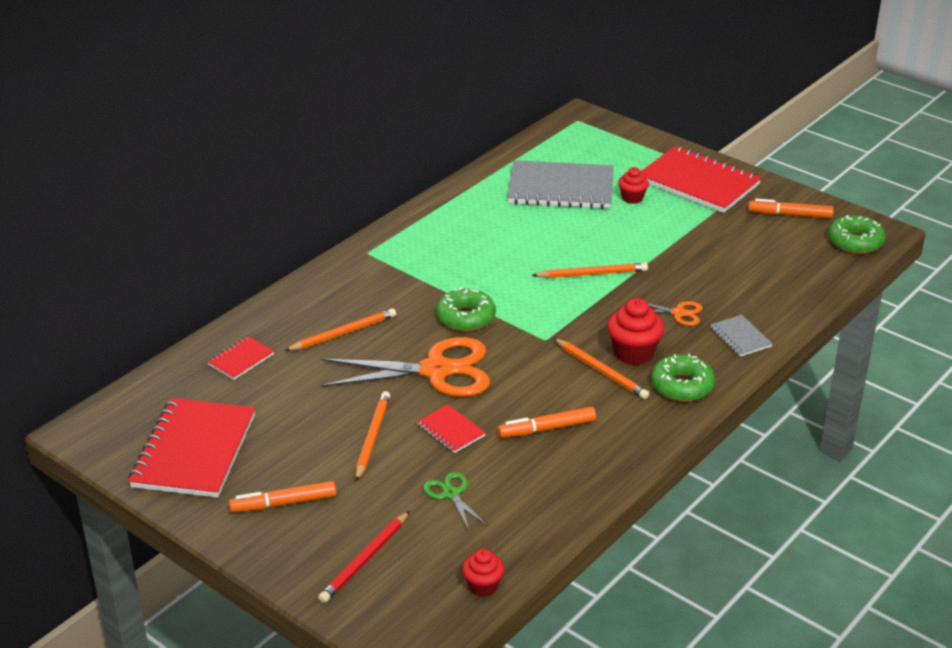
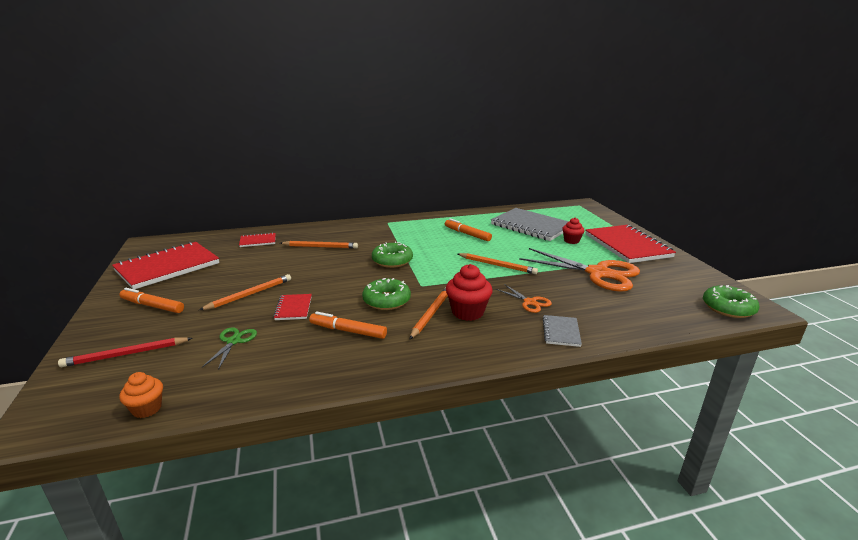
camera: 35 degrees right, 10 degrees down
(436, 371) = (336, 277): orange scissors -> orange scissors (598, 273)
(483, 586) = (147, 408): red cupcake -> orange cupcake
(601, 371) = (431, 314): orange pencil -> orange pencil turned 150 degrees counterclockwise
(682, 386) = (476, 344): green donut -> green donut (386, 300)
(790, 215) = (682, 278): orange marker -> orange marker (467, 234)

